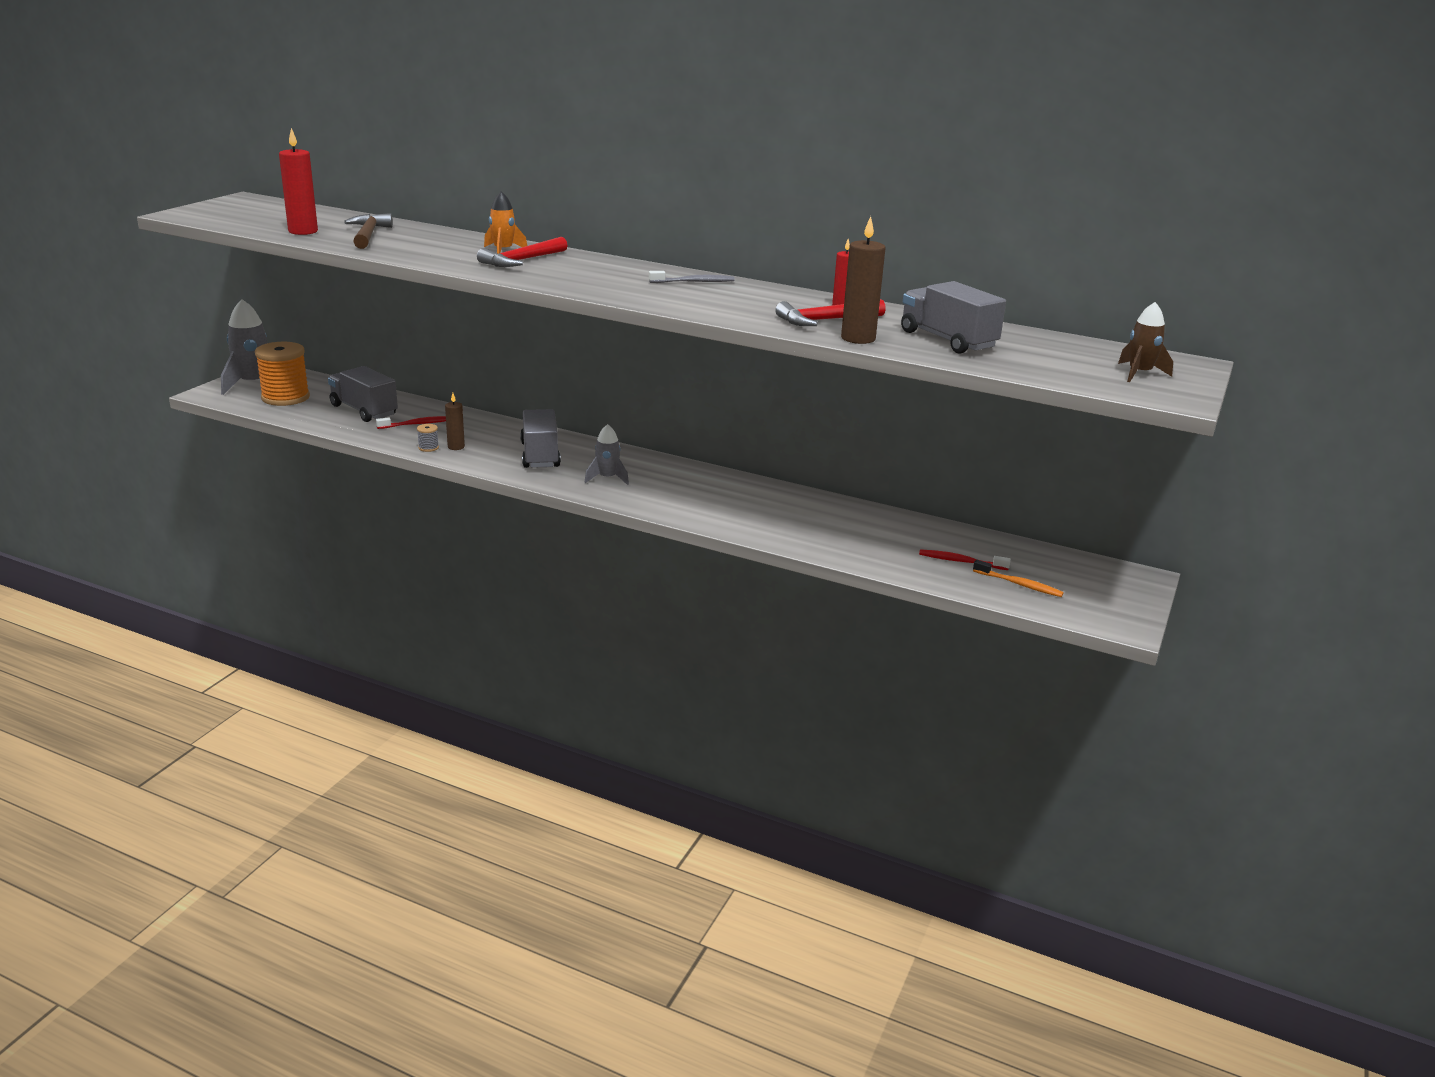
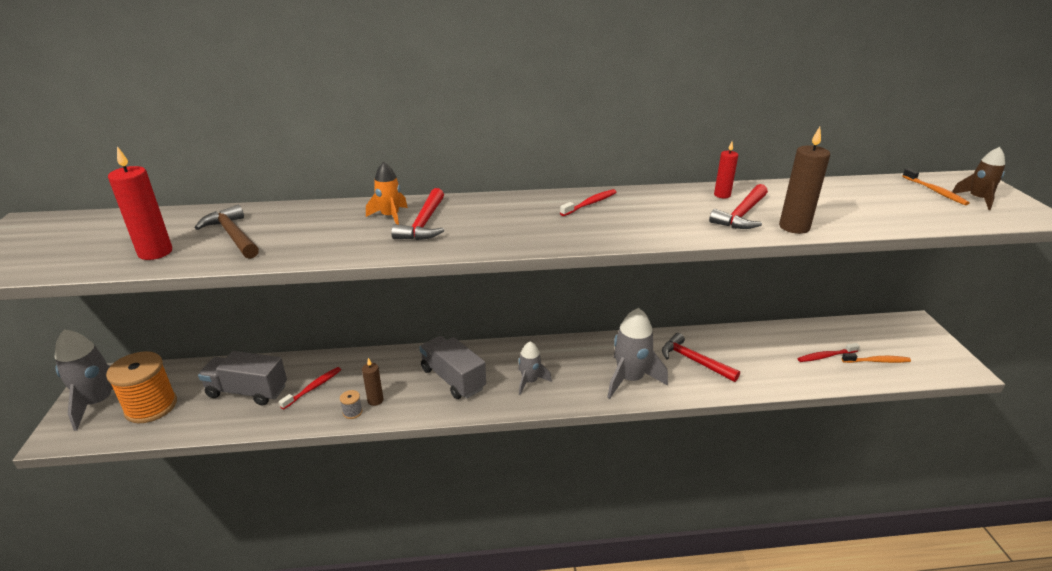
camera: 30 degrees left, 5 degrees up
(694, 282) = (590, 203): grey toothbrush -> red toothbrush
(707, 507) = (630, 379): none -> grey rocket
(798, 517) = (694, 361): none -> red hammer
(947, 340) = (838, 207): grey truck -> none
(1104, 358) = (935, 191): none -> orange toothbrush

